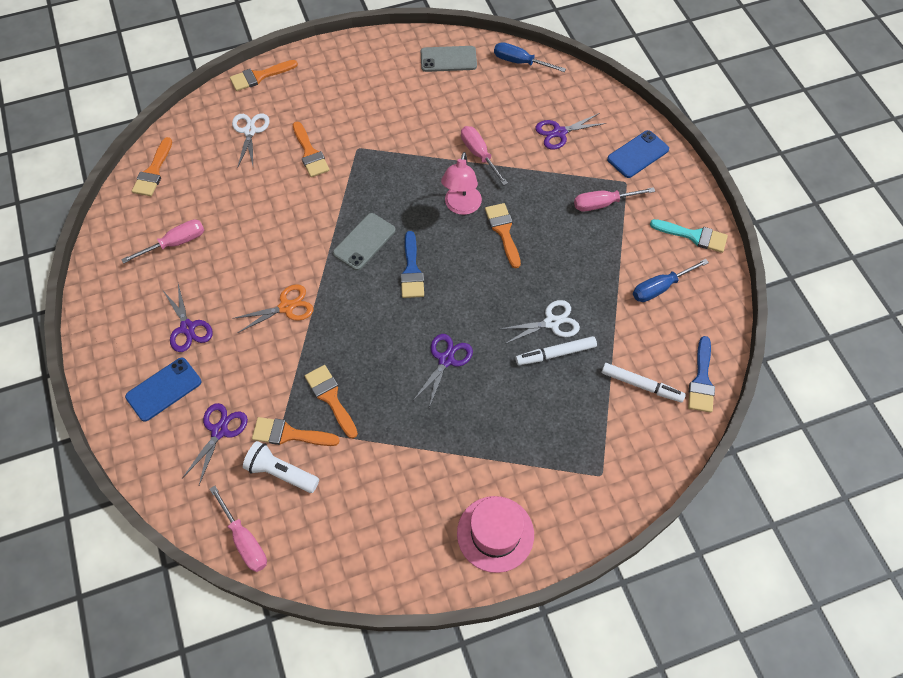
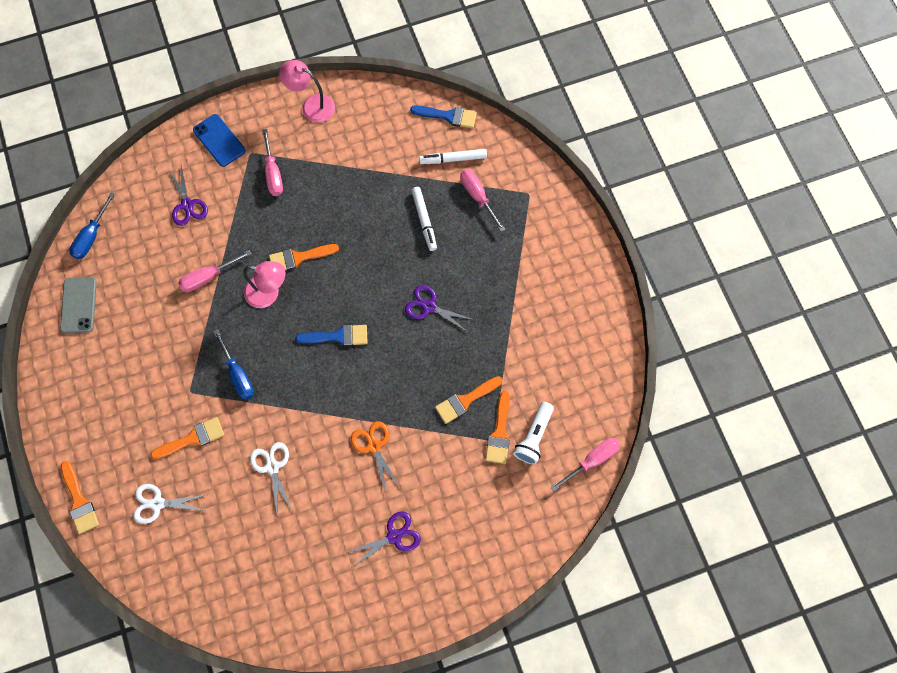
camera: 90 degrees left, 10 degrees up
(153, 171) = (204, 601): orange brush -> none
(164, 389) = (458, 549): blue phone -> none
(176, 243) = (297, 562): pink screwdriver -> pink screwdriver (477, 196)
(219, 431) = (497, 493): purple scissors -> none
(364, 242) = (304, 380): grey phone -> none
(495, 533) = (578, 271): pink hat -> none
(551, 322) = (394, 222): white scissors -> white scissors (272, 467)
(641, 385) = (453, 159): white marker -> white marker turned 120 degrees counterclockwise
(659, 288) = (363, 137): blue screwdriver -> blue screwdriver (238, 375)
(693, 236) = (311, 106): turquoise brush -> pink lamp

